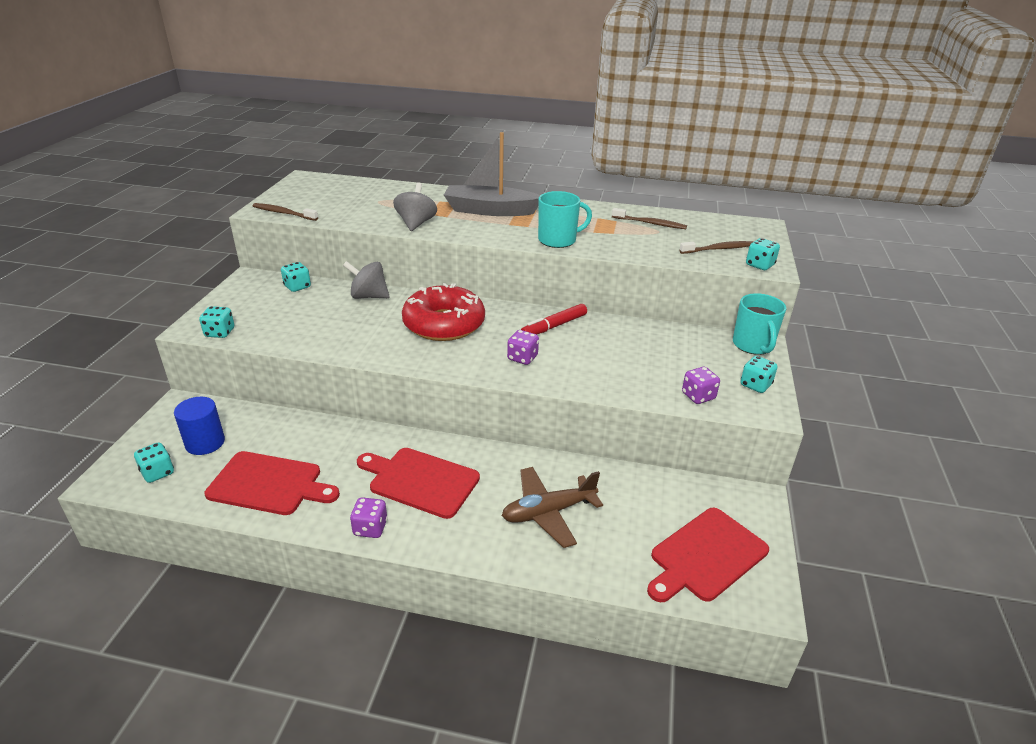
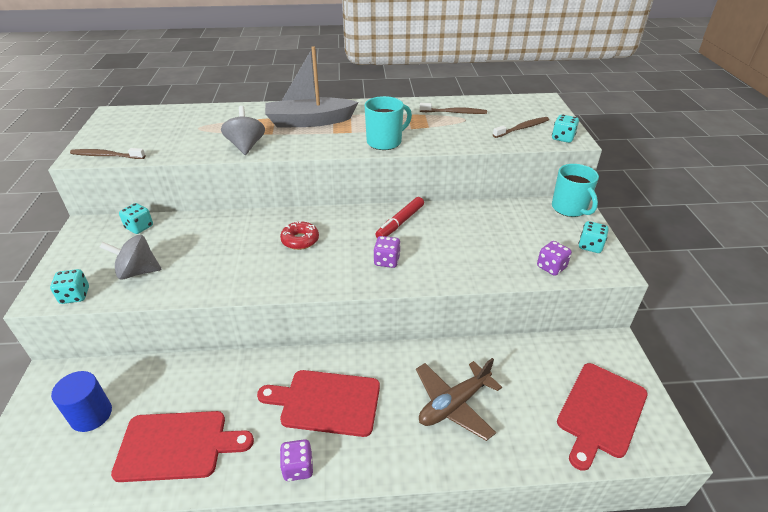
camera: 15 degrees left, 5 degrees up
(158, 473) = (50, 464): turquoise dice -> none
(368, 296) = (215, 224): grey spinning top -> grey spinning top (137, 272)
(444, 324) = (300, 240): red donut -> red donut, size x0.49

